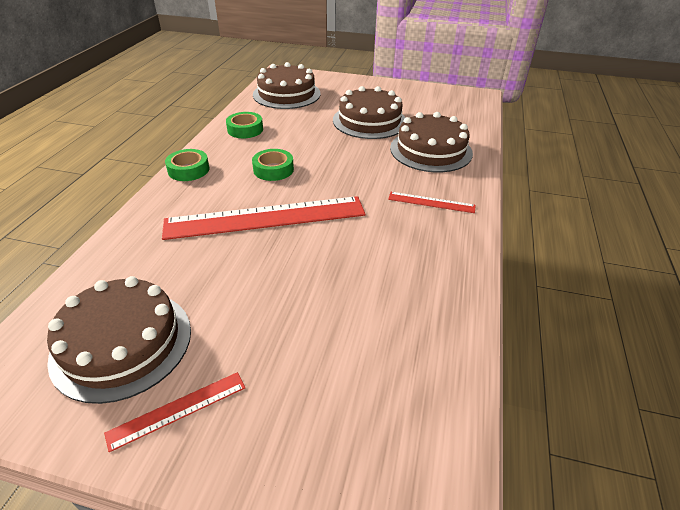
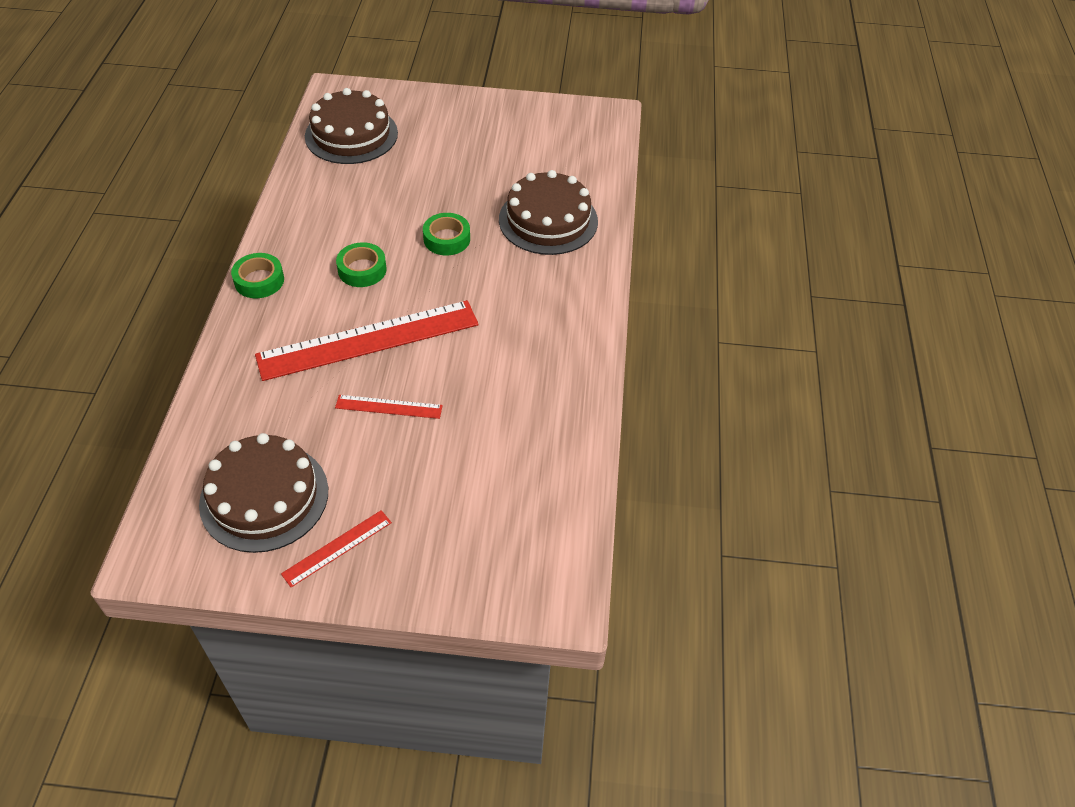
camera: 10 degrees left, 10 degrees up
(245, 129) = (311, 207): green tape -> green tape (447, 239)
(369, 121) = (469, 176): brown cake -> none
(431, 202) = (550, 299): red ruler -> red ruler (389, 407)

